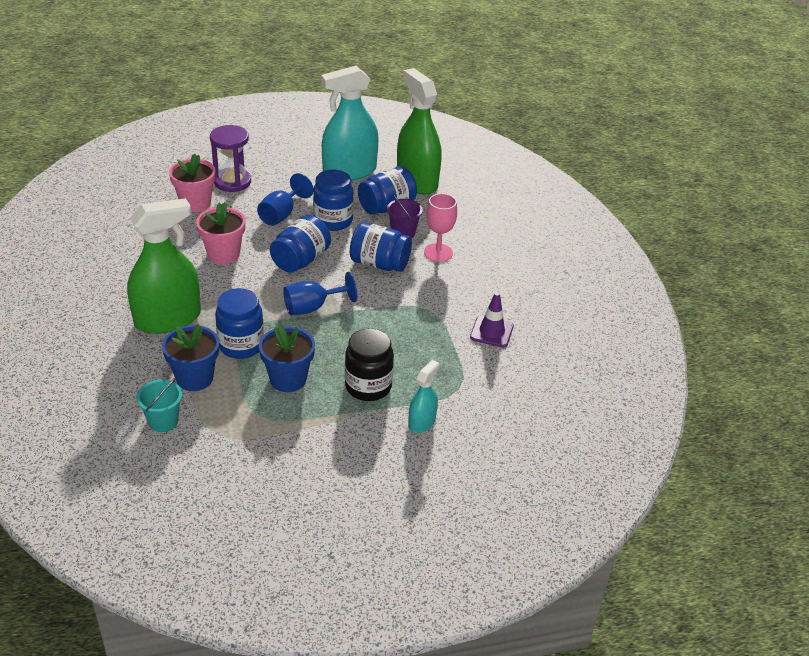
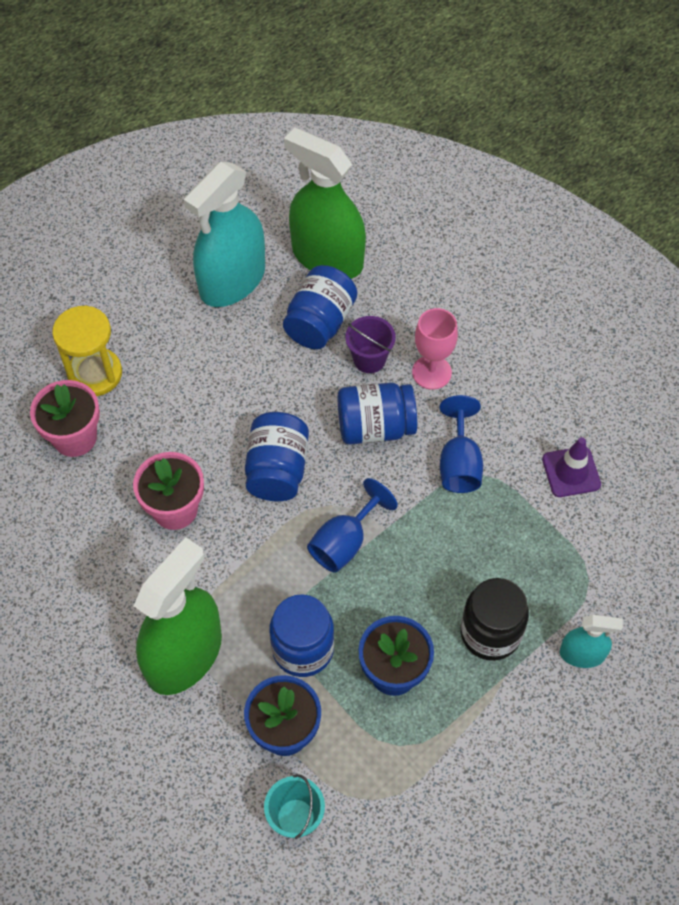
camera: 25 degrees left, 20 degrees up
(232, 182) = (95, 374): purple hourglass -> yellow hourglass
(281, 214) = (199, 402): blue goblet -> blue goblet (459, 463)
(333, 221) = (271, 381): blue jar -> none
(422, 422) = (582, 654): turquoise spray bottle -> turquoise spray bottle turned 90 degrees clockwise

